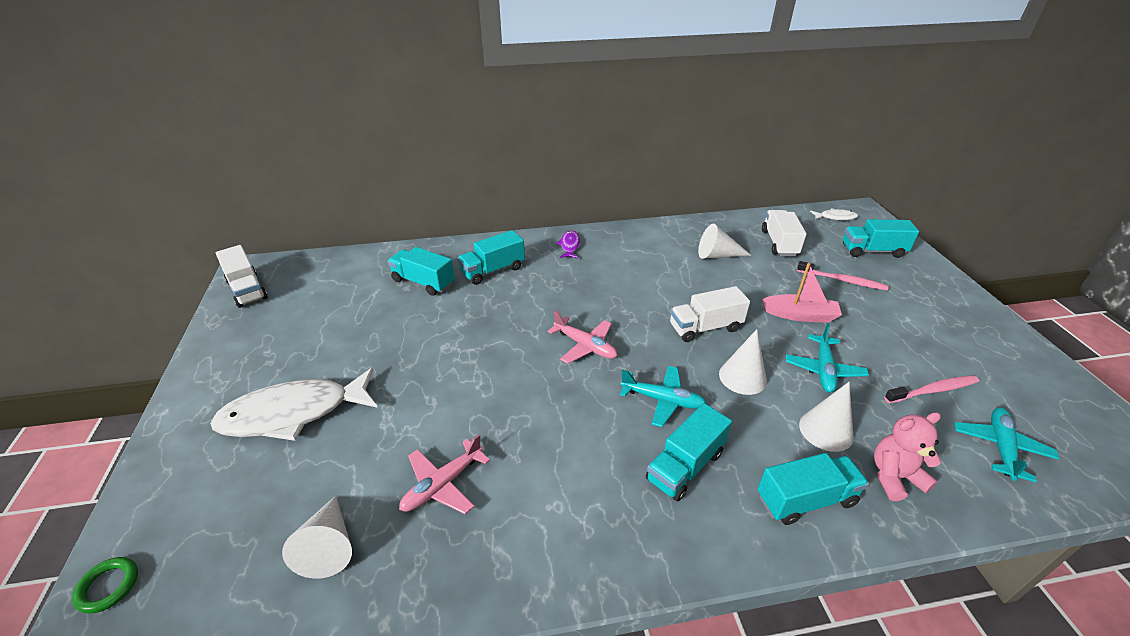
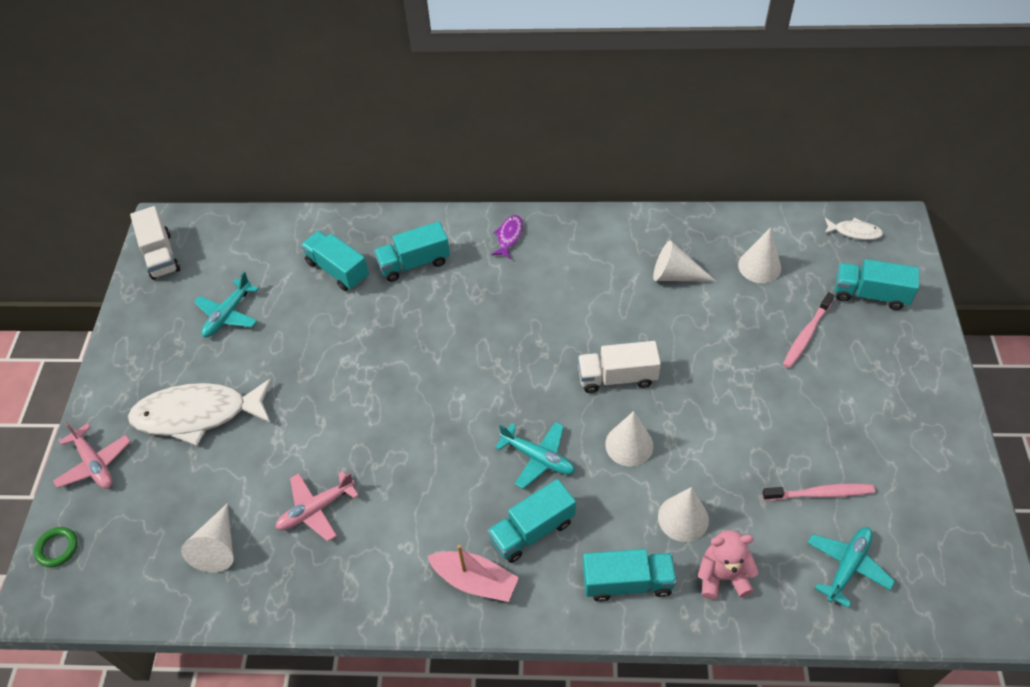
camera: 15 degrees right, 15 degrees up
(585, 346) = (483, 381): pink plane -> pink plane (95, 464)
(779, 243) = (759, 266): white truck -> white cone
(800, 315) = (729, 376): pink boat -> pink boat (475, 580)
(823, 370) = (718, 450): turquoise plane -> turquoise plane (228, 315)
(843, 280) = (806, 335): pink toothbrush -> pink toothbrush turned 90 degrees clockwise

